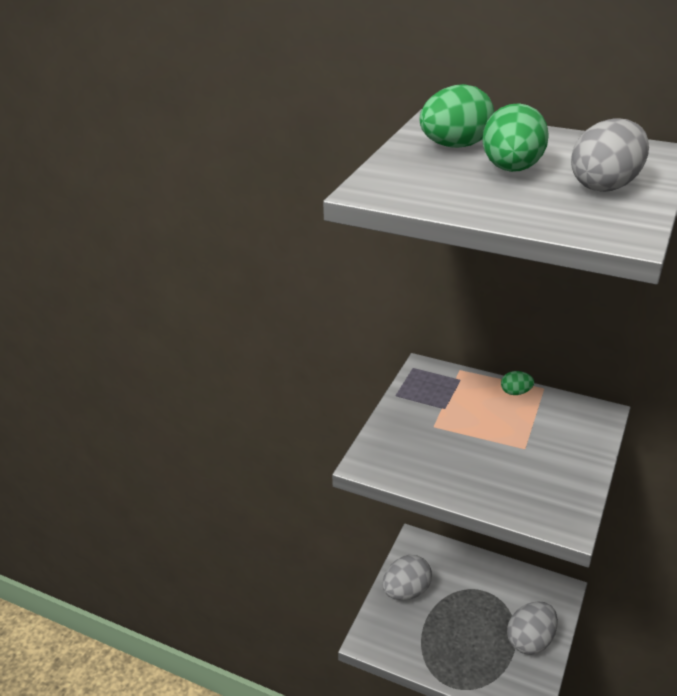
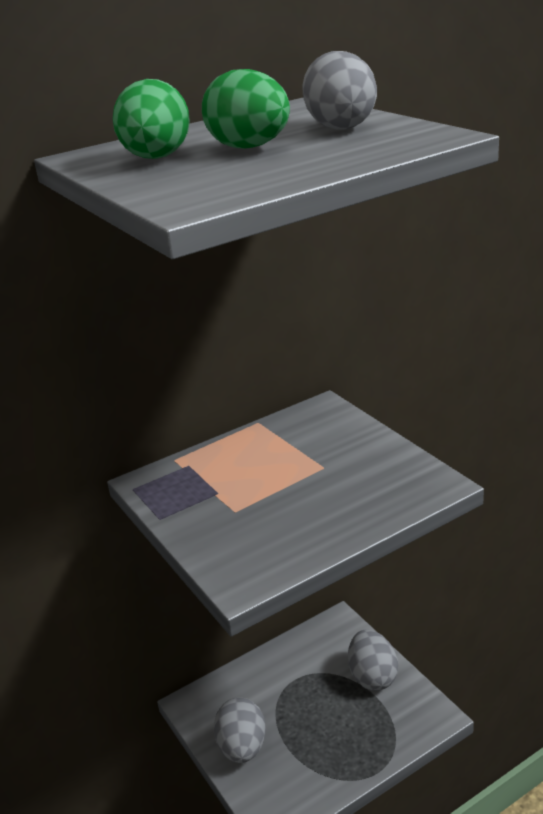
camera: 55 degrees left, 5 degrees down
(515, 392) = (246, 440): green egg -> none

